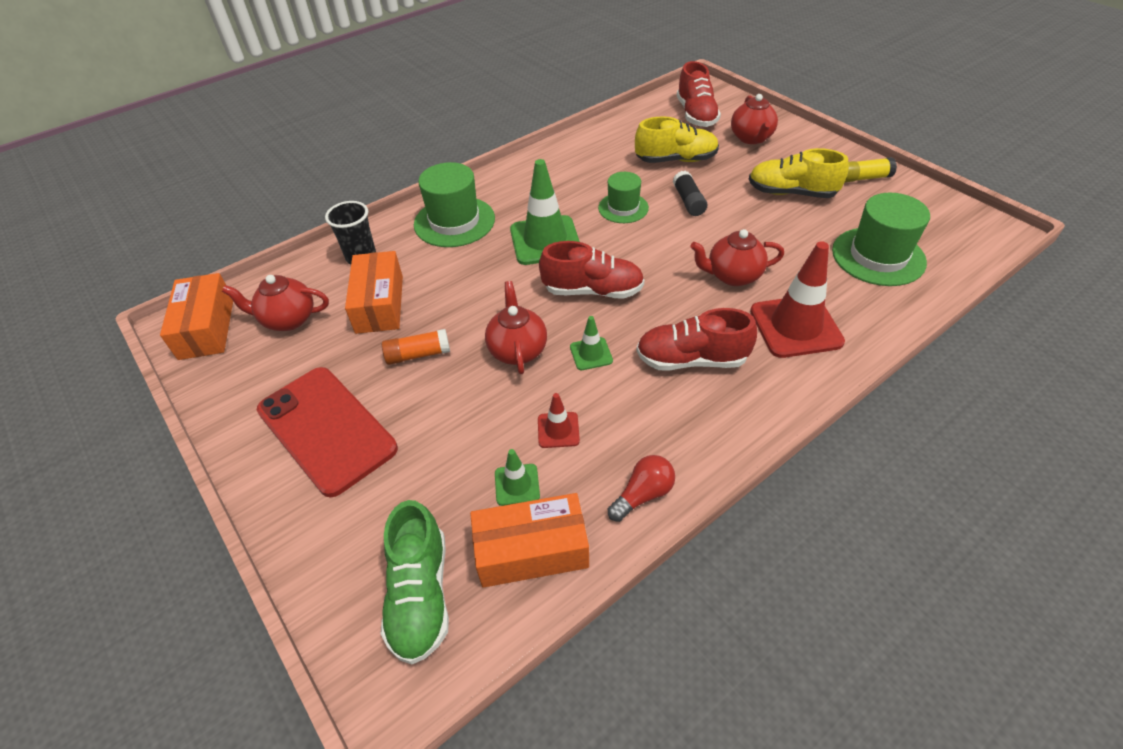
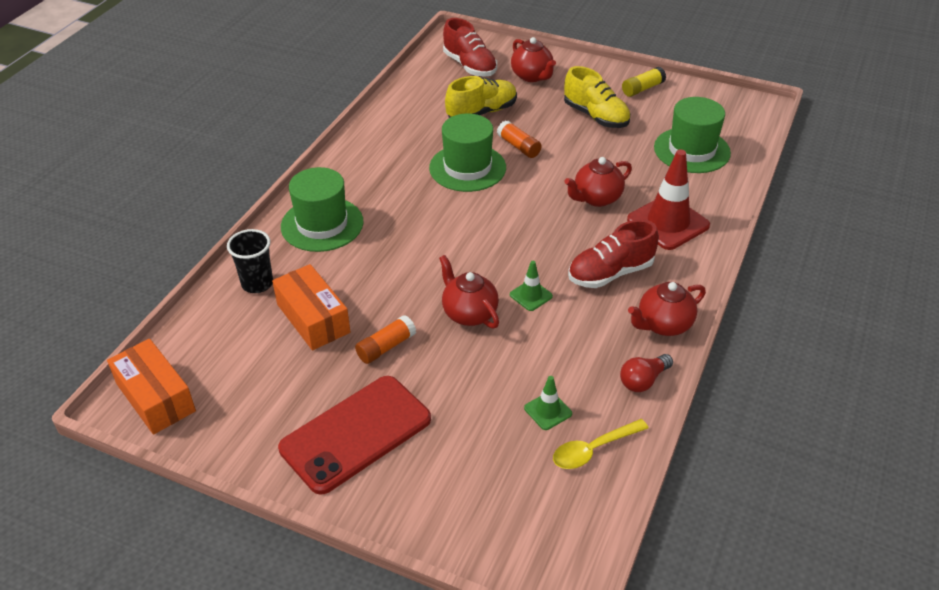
camera: 30 degrees left, 5 degrees down
(288, 319) = (234, 361): red teapot -> red teapot (663, 325)
(326, 429) = (356, 434): red phone -> red phone turned 60 degrees counterclockwise
(420, 595) = (536, 513): green shoe -> none
(531, 550) = (593, 449): orange box -> yellow spoon
(545, 240) = (421, 216): green traffic cone -> none
(558, 430) = (549, 361): red traffic cone -> none
(593, 291) = (494, 245): red shoe -> none
(623, 208) = (467, 168): green hat -> green hat, size x1.61
(643, 494) = (643, 380): red light bulb -> red light bulb turned 150 degrees counterclockwise
(688, 201) = (518, 146): black glue stick -> orange glue stick
(791, 193) = (596, 116): yellow shoe -> yellow shoe turned 120 degrees counterclockwise

